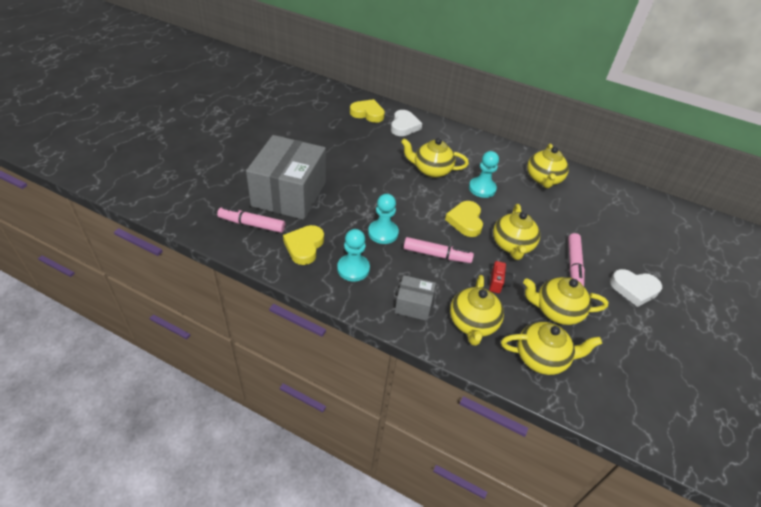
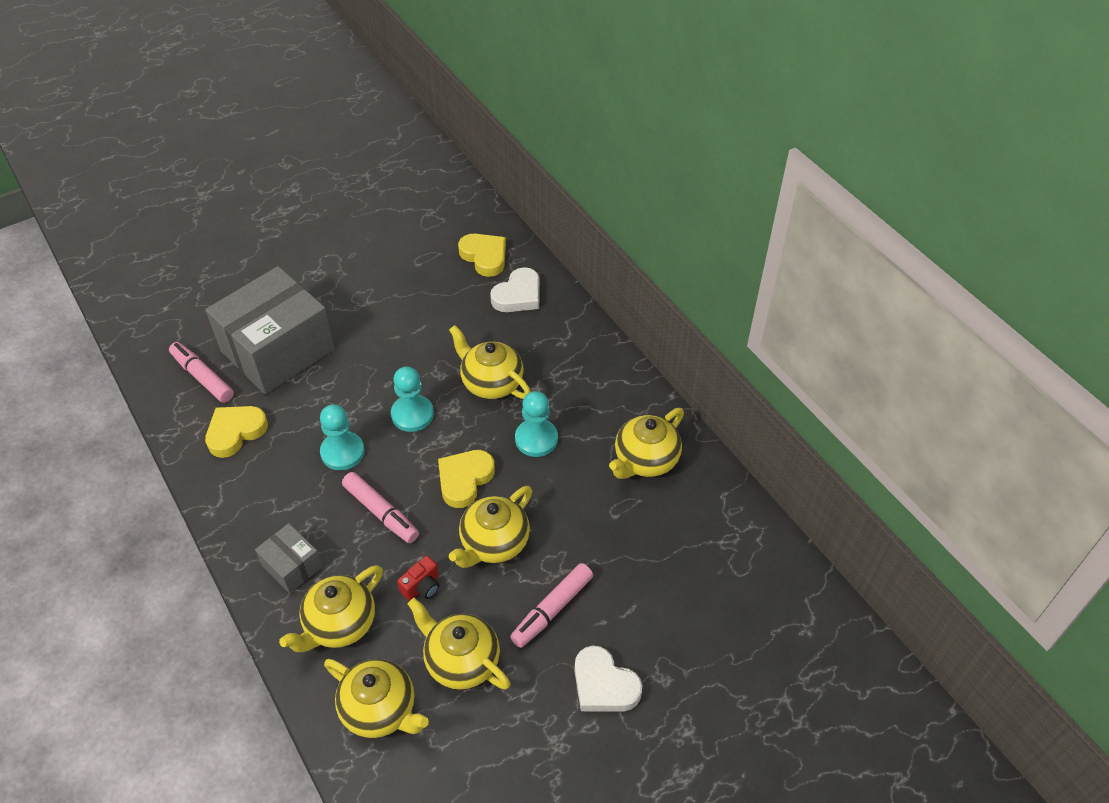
camera: 35 degrees right, 5 degrees up
(353, 269) = (265, 486): turquoise pawn -> turquoise pawn (412, 414)

